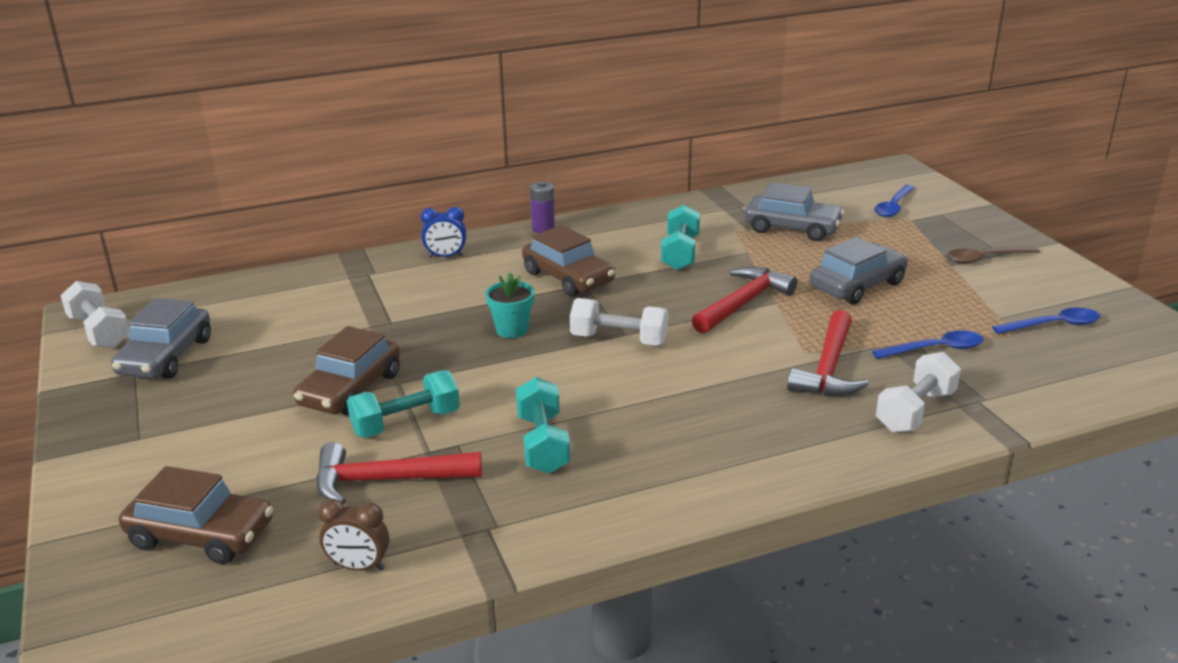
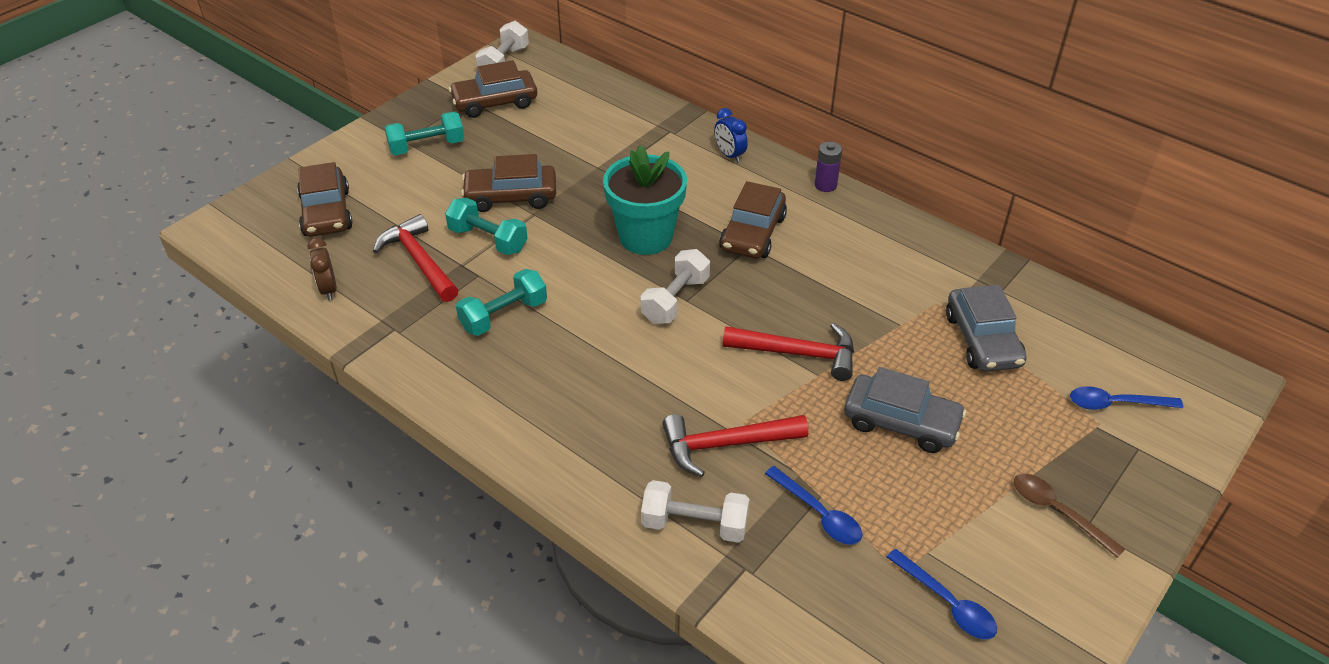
camera: 60 degrees right, 15 degrees up
(166, 357) = (495, 102): grey car -> brown car
(512, 330) = (645, 237): turquoise flower pot -> turquoise flower pot, size x1.91
(619, 340) = (675, 300): white dumbbell -> white dumbbell turned 45 degrees clockwise
(680, 253) = (857, 282): turquoise dumbbell -> turquoise dumbbell (427, 147)

